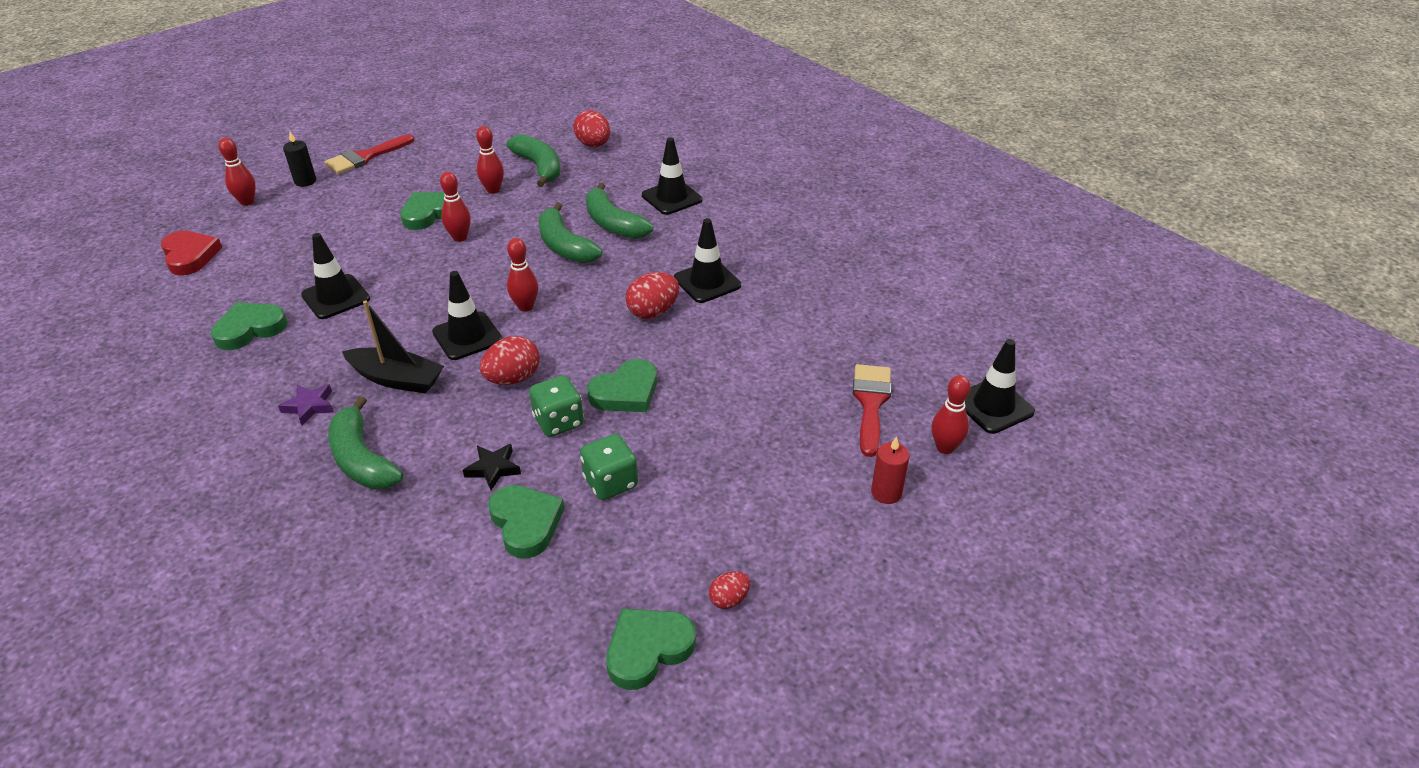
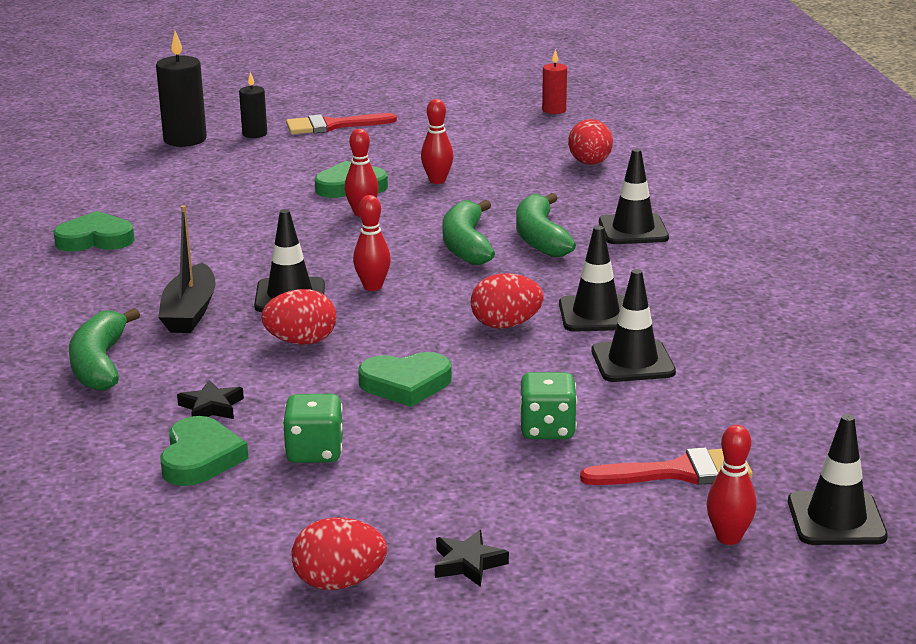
camera: 30 degrees right, 15 degrees down
(190, 256) = (95, 171): red heart -> none
(247, 202) = (185, 139): red bowling pin -> black candle
(309, 406) = (92, 311): purple star -> none
(336, 297) = (195, 233): black traffic cone -> black traffic cone (633, 362)
(397, 379) = (190, 312): black boat -> black boat turned 45 degrees clockwise
(539, 167) = (507, 171): green banana -> none
(558, 422) = (312, 389): green dice -> green dice (547, 429)
(648, 649) = (218, 592): green heart -> none
(729, 599) = (339, 582): red egg -> red egg, size x1.73
(803, 541) = (468, 563): none -> black star
(871, 403) = (678, 472): red brush -> red brush turned 45 degrees clockwise
(886, 493) = (610, 554): red candle -> red candle (554, 110)

